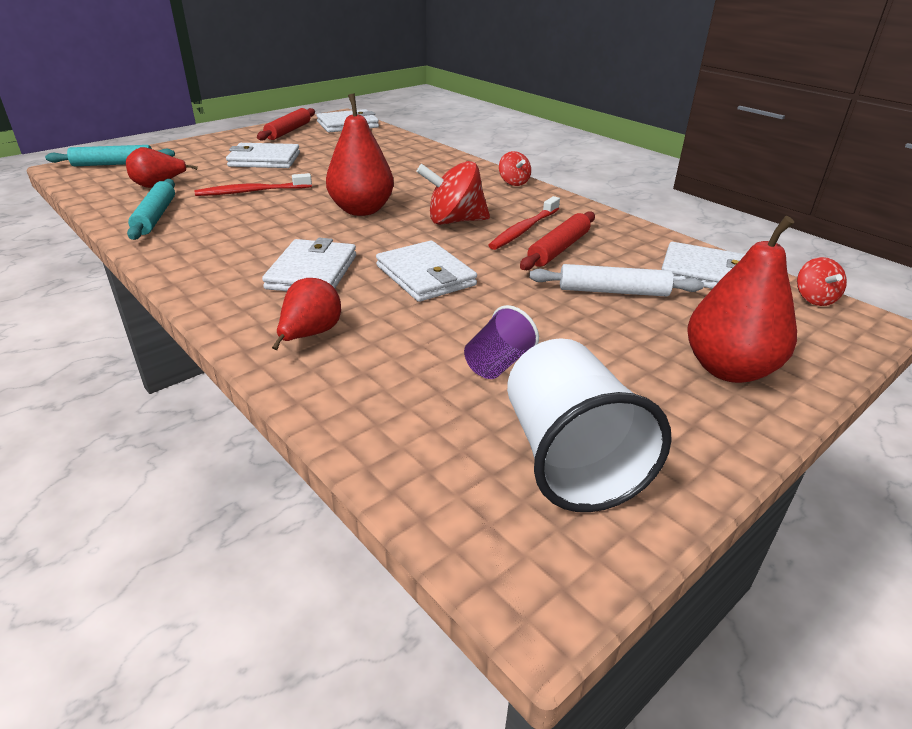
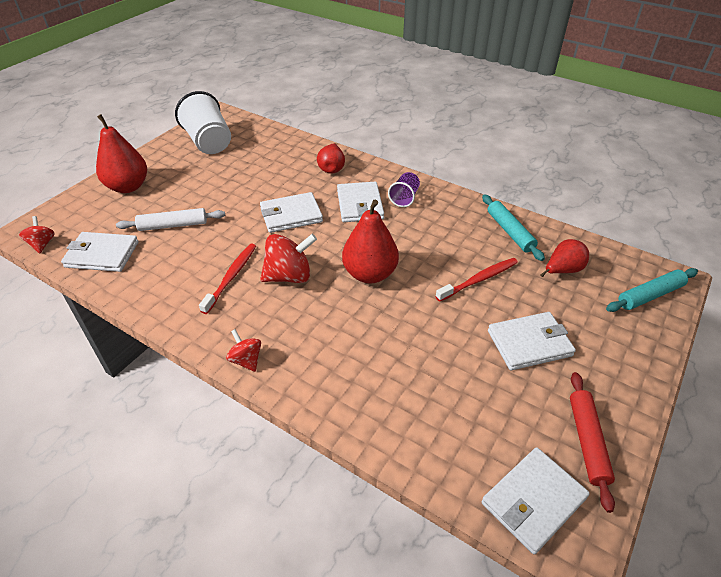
camera: 165 degrees right, 10 degrees up
(425, 275) = (291, 215): white wallet -> white wallet turned 60 degrees counterclockwise
(498, 364) = (239, 170): purple cup -> purple cup (404, 198)
(558, 249) = (204, 259): red rolling pin -> none

